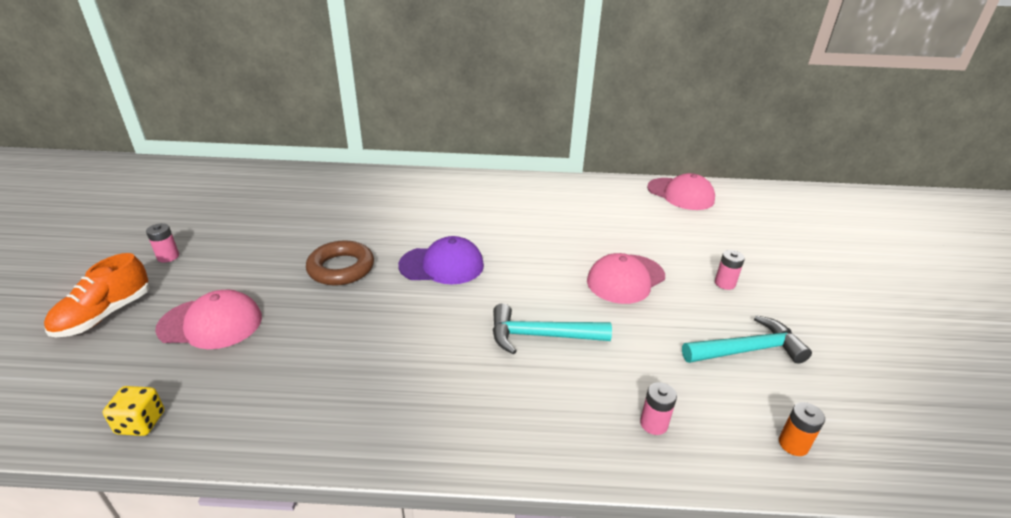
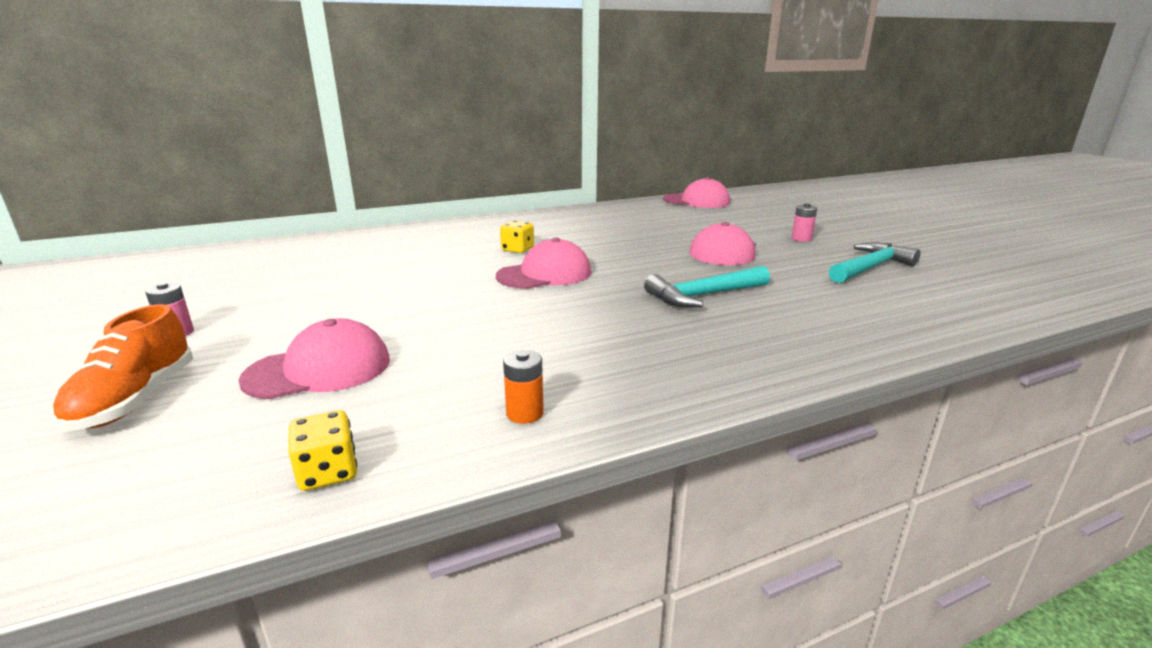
camera: 25 degrees left, 10 degrees down
(341, 268) = (434, 297): brown ring -> none
(442, 265) = (544, 274): purple cap -> pink cap
(451, 226) = (517, 249): none -> yellow dice
(653, 424) = (869, 321): pink battery -> none
(793, 444) = (974, 305): orange battery -> orange battery (525, 413)

